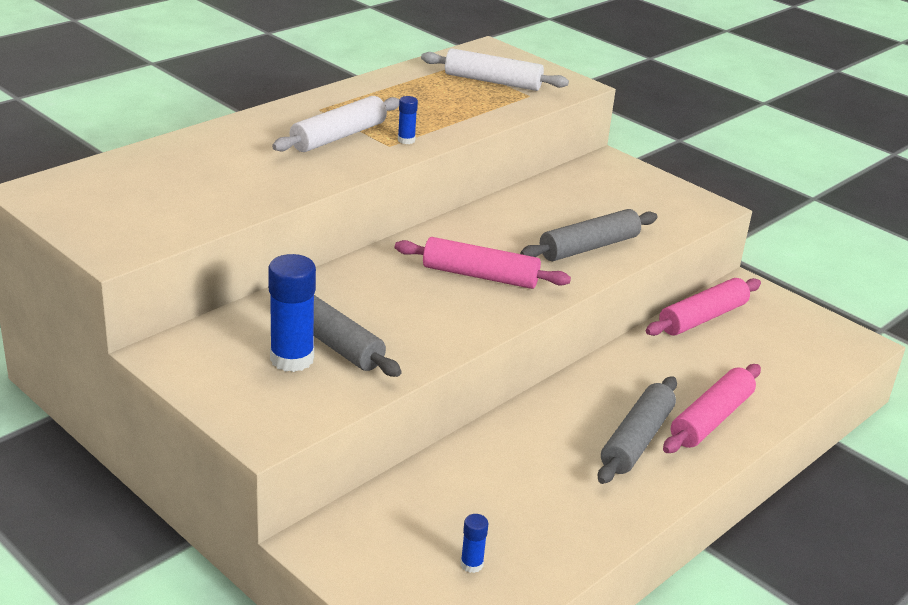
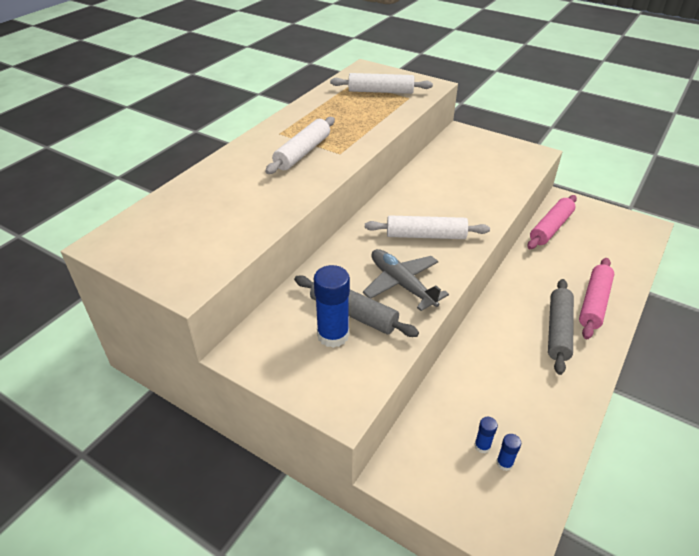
camera: 10 degrees left, 10 degrees up
(406, 140) = (349, 147): blue glue stick -> blue glue stick (482, 446)
(414, 323) = (402, 284): none -> grey plane
(480, 276) = (426, 236): pink rolling pin -> white rolling pin
(588, 247) = (482, 198): grey rolling pin -> none

